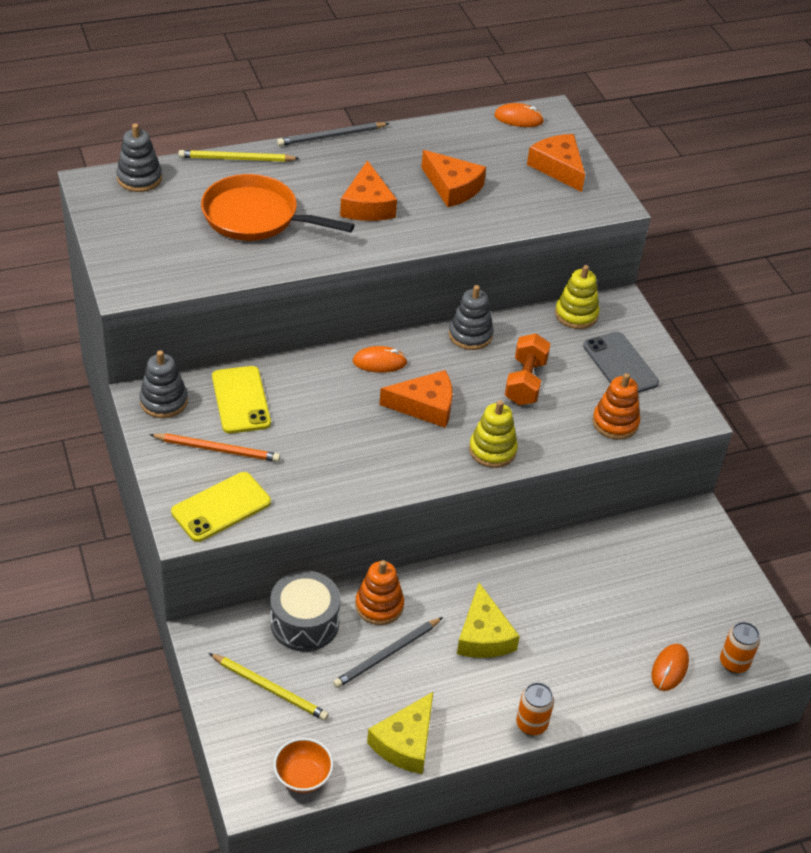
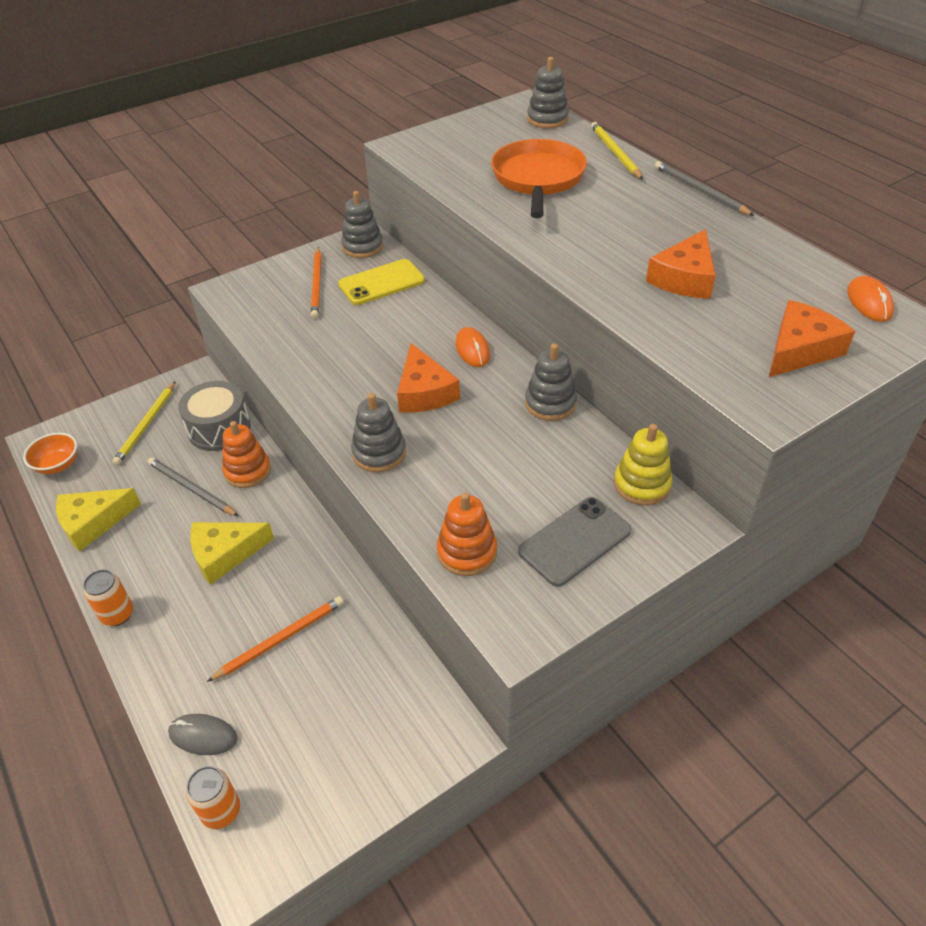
camera: 80 degrees right, 0 degrees up
(221, 507) = (250, 301): yellow phone -> none
(367, 205) = (606, 232): orange cheese -> none
(405, 742) = (93, 522): yellow cheese -> yellow cheese turned 45 degrees counterclockwise
(492, 450) = (379, 453): yellow stacking toy -> grey stacking toy
(525, 382) = (498, 460): orange dumbbell -> none
(589, 606) = (281, 639): none -> orange pencil
(669, 669) = (203, 736): orange mouse -> grey mouse

